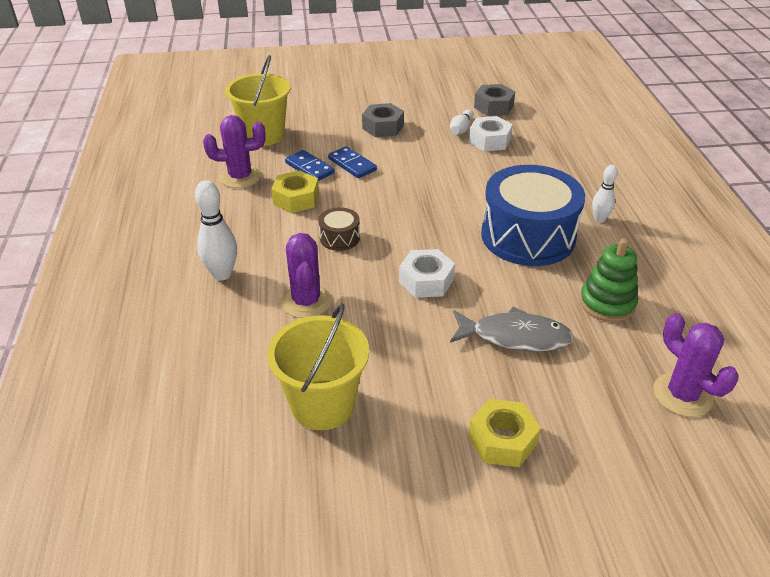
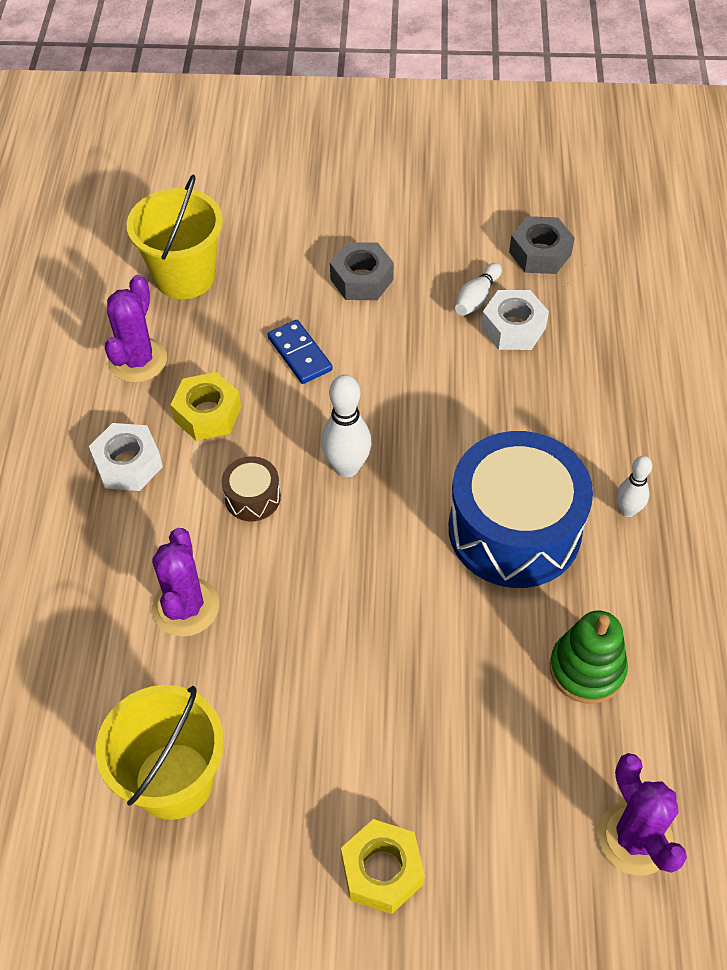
camera: 10 degrees right, 15 degrees up
(222, 274) = (85, 543): white bowling pin -> white bowling pin (347, 467)
(240, 177) = (138, 360): purple cactus -> purple cactus turned 75 degrees counterclockwise
(309, 168) = (238, 353): blue domino -> none
(426, 281) = (352, 593): white nut -> white nut (128, 464)
(515, 337) = (444, 708): grey fish -> none

